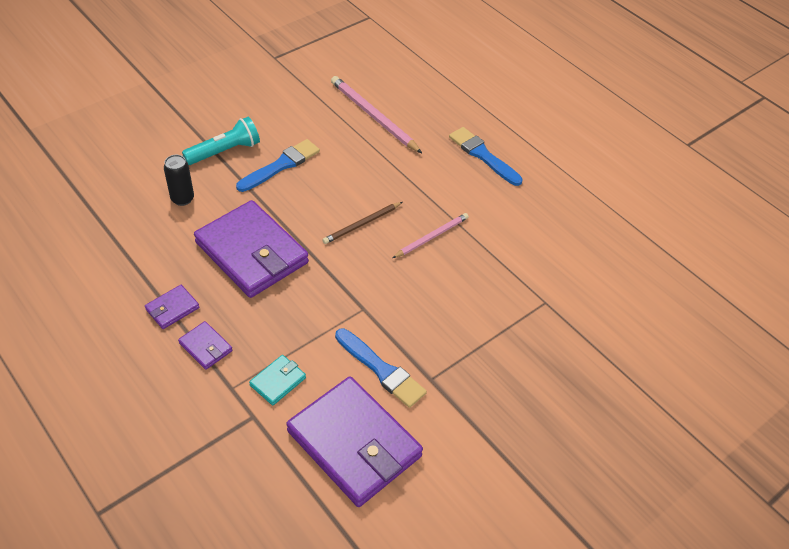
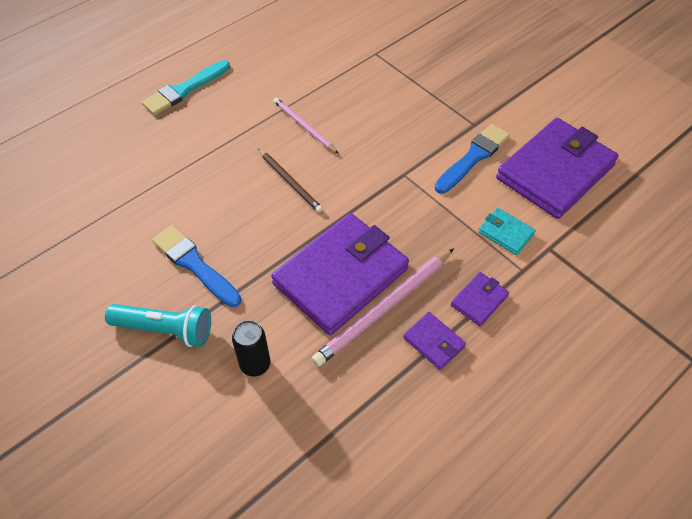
camera: 90 degrees left, 5 degrees up
(225, 151) = (165, 330): turquoise flashlight -> turquoise flashlight turned 135 degrees clockwise
(373, 116) = (110, 181): pink pencil -> pink pencil (384, 308)
(483, 155) = (184, 90): blue brush -> turquoise brush

